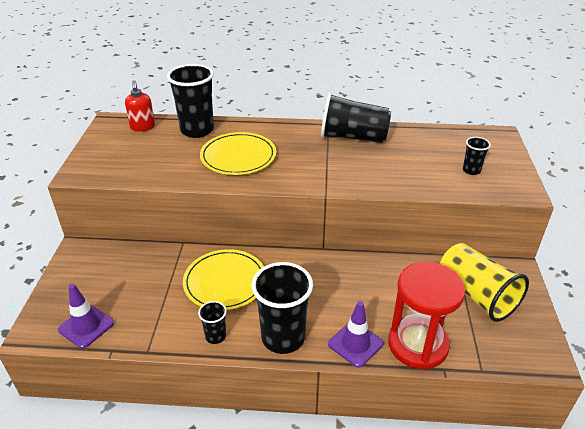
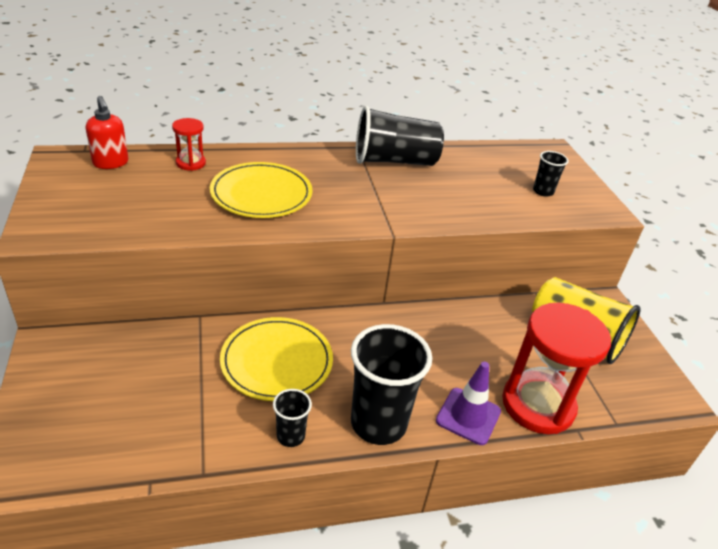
camera: 20 degrees left, 0 degrees up
(86, 326) = (98, 453): purple traffic cone -> none
(197, 130) = (191, 163): black cup -> red hourglass

